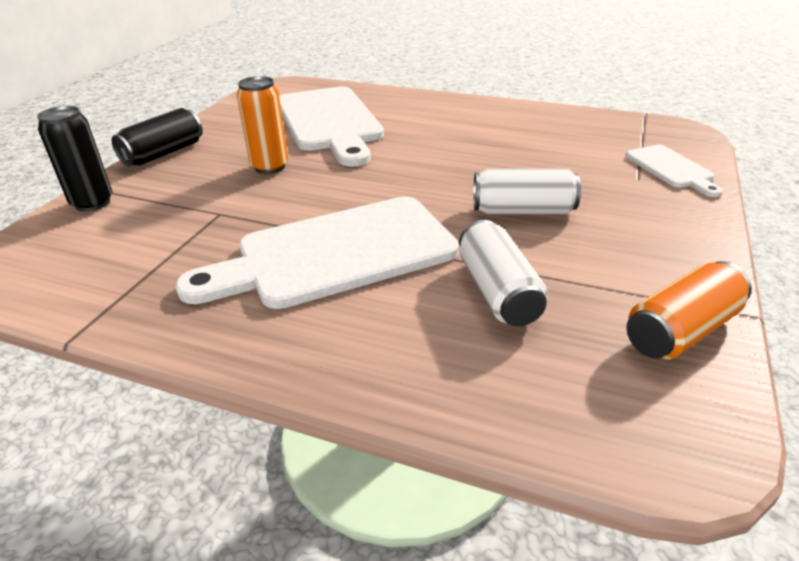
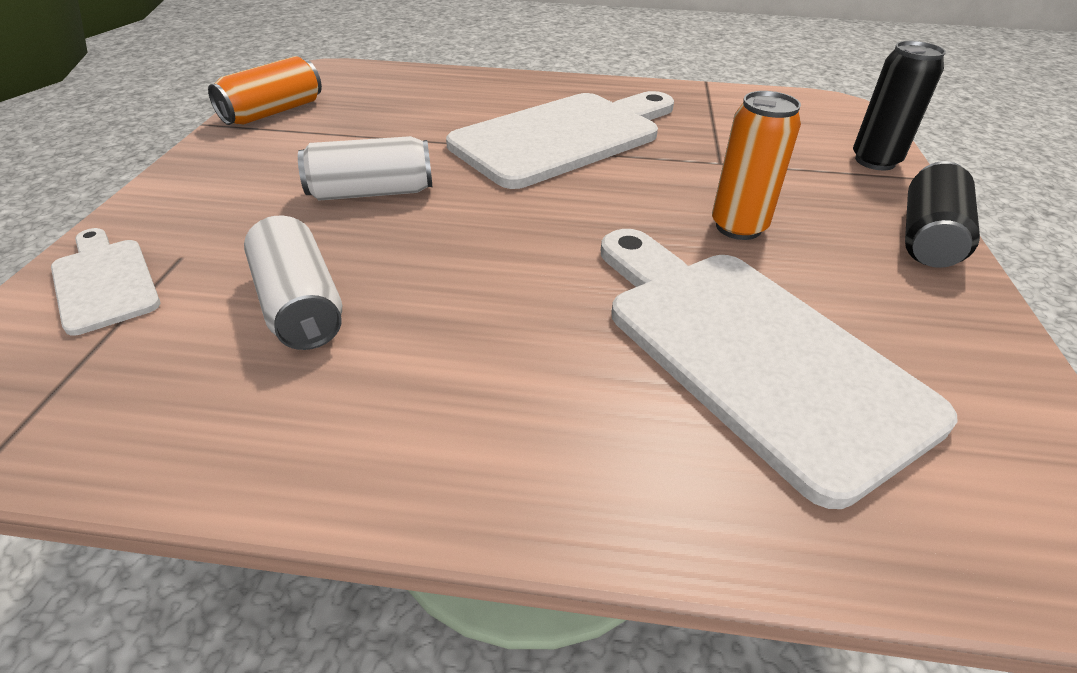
camera: 165 degrees right, 5 degrees up
(498, 292) = (410, 122): white can -> white can (299, 305)

